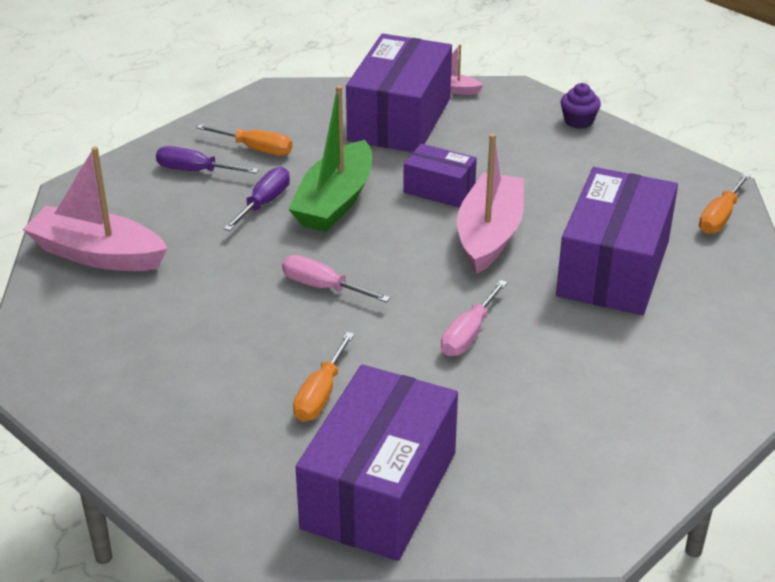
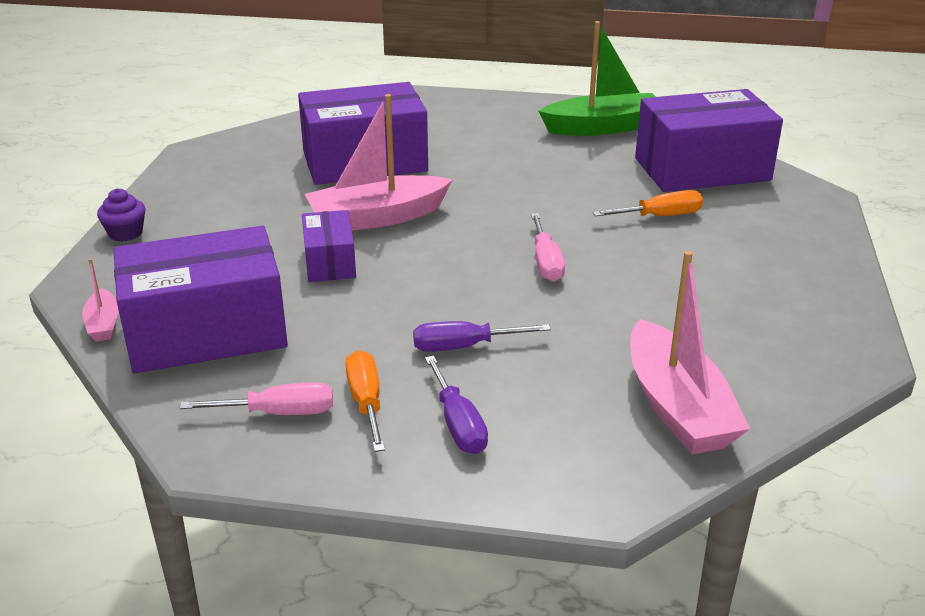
camera: 125 degrees left, 5 degrees down
(335, 201) = (413, 307): green boat -> green boat (602, 127)
(468, 334) = (516, 188): pink screwdriver -> pink screwdriver (278, 413)
(720, 217) = (246, 142): orange screwdriver -> none

